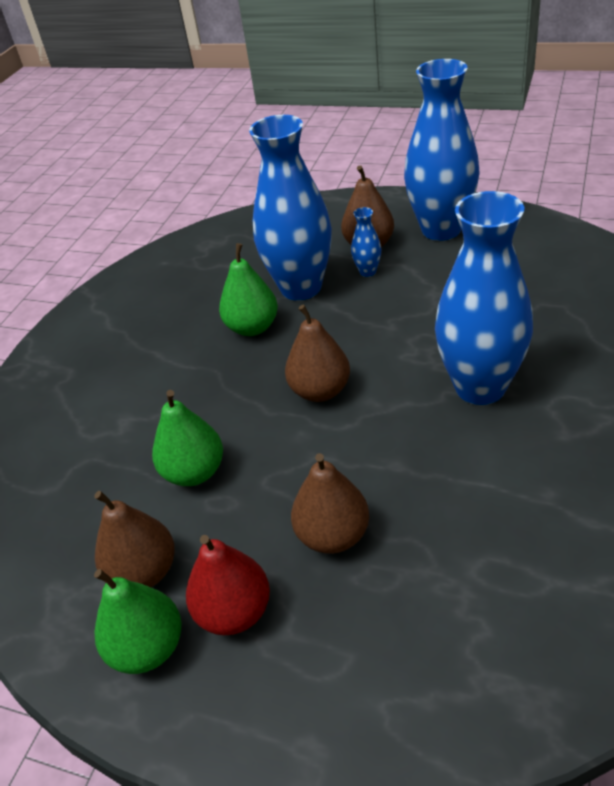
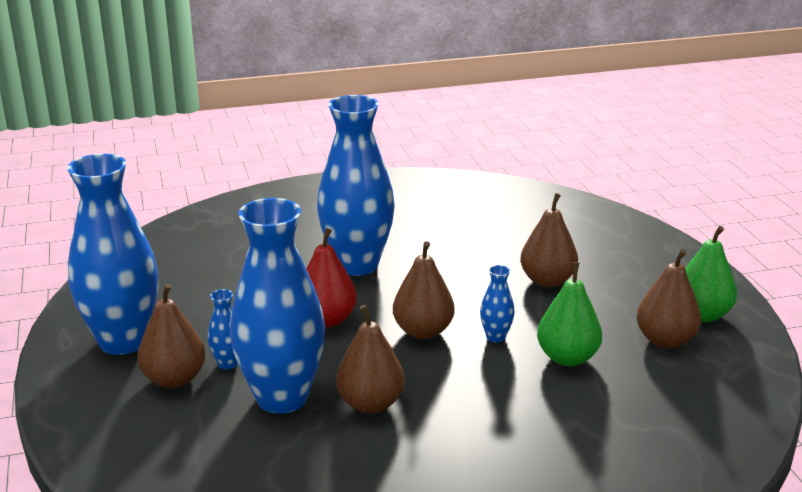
camera: 130 degrees left, 15 degrees down
(234, 612) = (640, 295): red pear -> red pear (327, 320)
(252, 327) = (370, 404): green pear -> brown pear
(269, 437) = (496, 337): none -> blue vase

